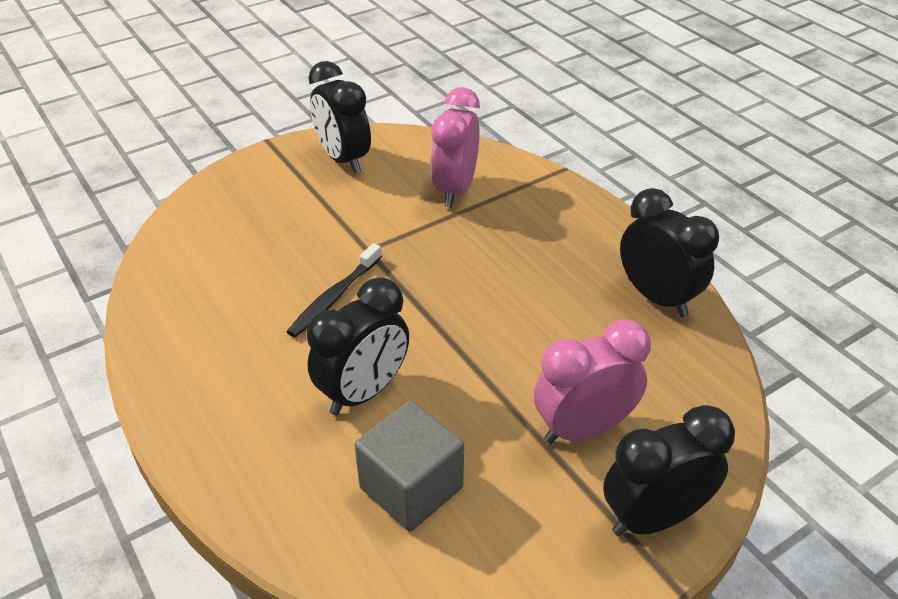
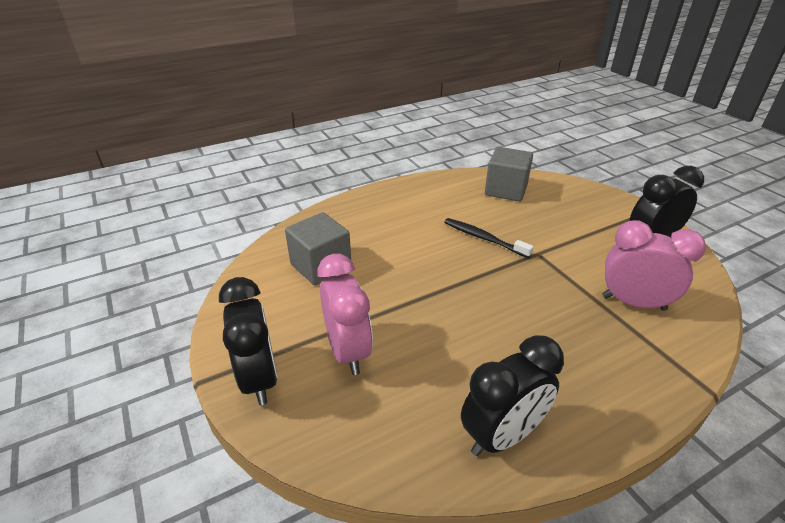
camera: 95 degrees right, 5 degrees down
(201, 267) = (506, 190): none -> grey cube
(363, 392) = (397, 249): black clock -> none

